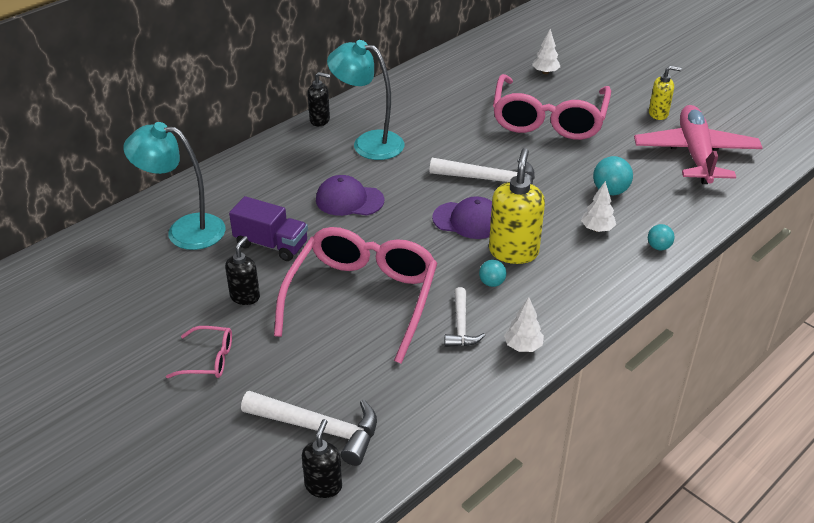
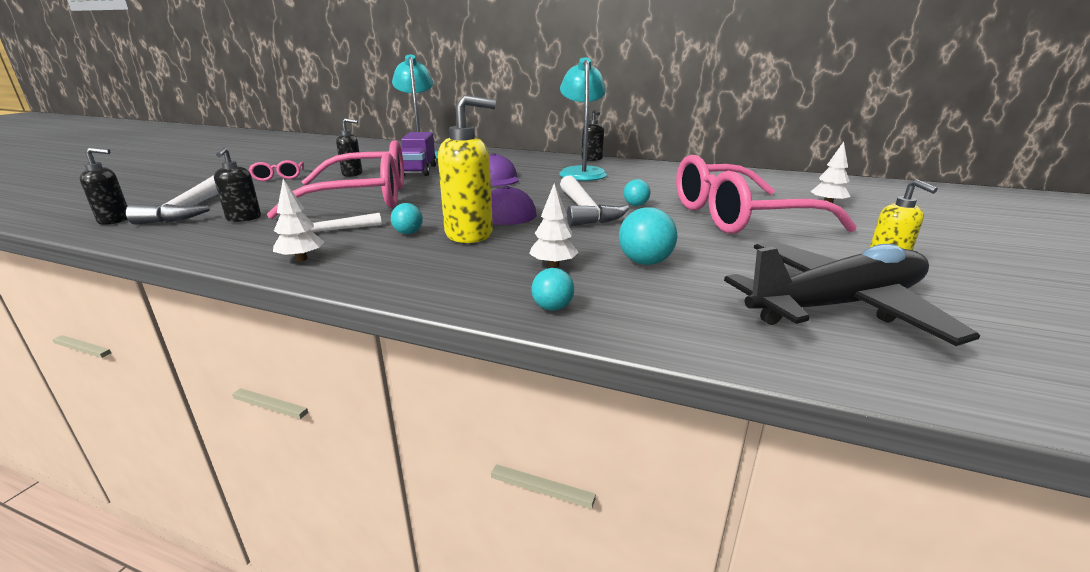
camera: 65 degrees right, 15 degrees down
(382, 384) = (243, 218): none -> black soap dispenser
(493, 152) = (635, 205): none -> turquoise ball
(695, 154) = (837, 306): pink plane -> black plane

